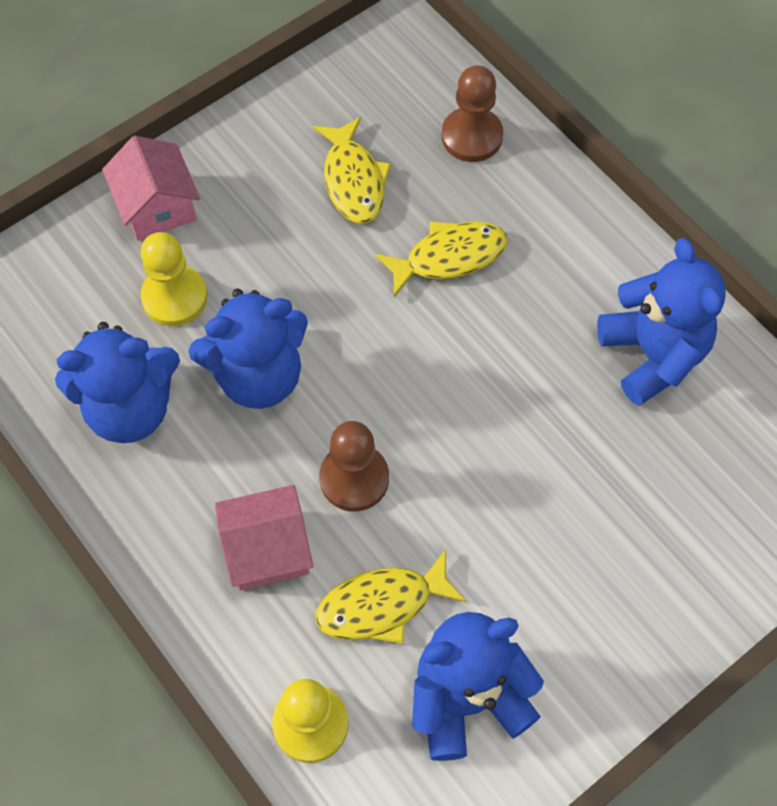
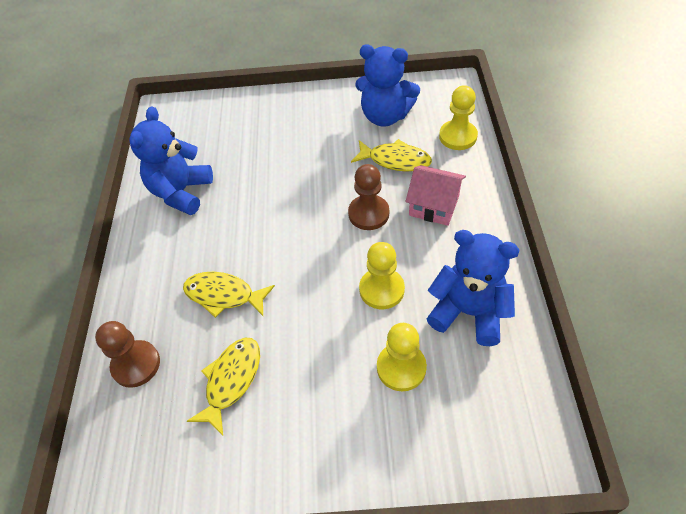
camera: 140 degrees left, 10 degrees down
(157, 206) = (372, 447): pink house -> none
(258, 376) = (381, 289): blue teddy bear -> yellow pawn

